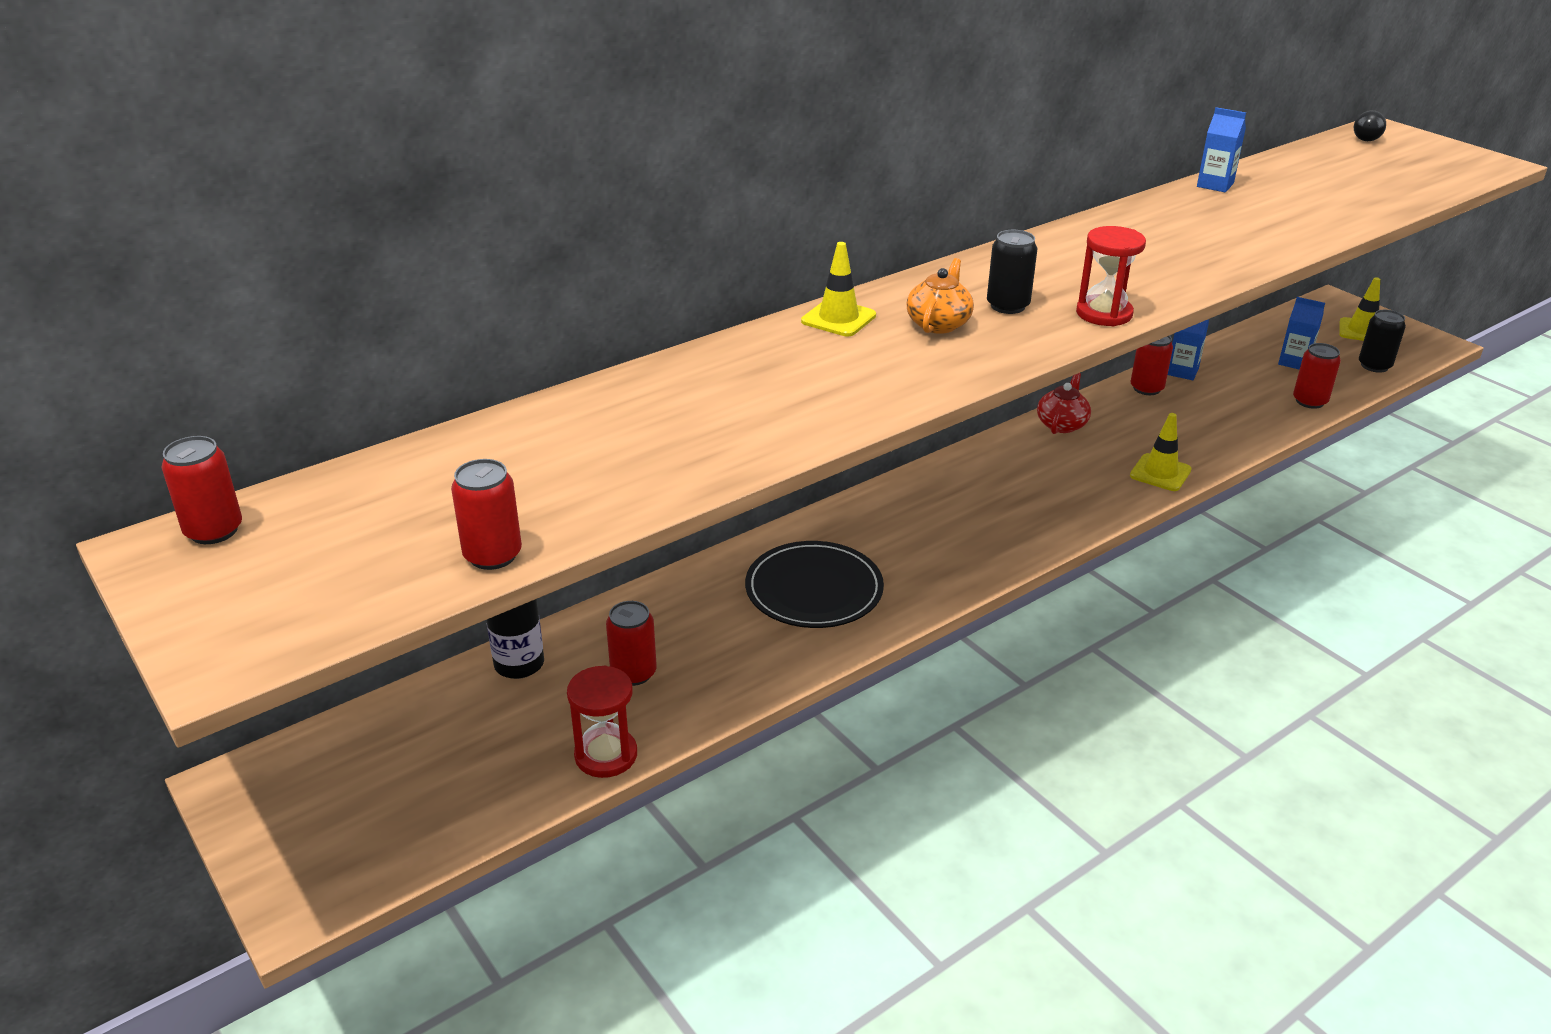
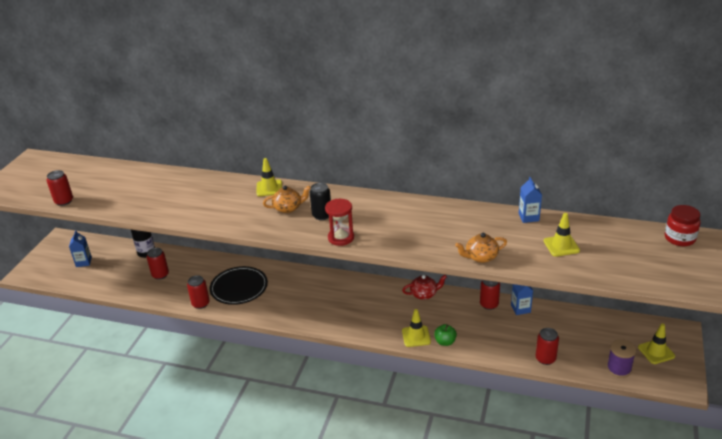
camera: 55 degrees right, 0 degrees up
(214, 531) = (45, 160): red can -> red can (200, 304)
(606, 755) = (118, 290): red hourglass -> none
(1198, 456) = (445, 342): none -> green apple
(1286, 243) = (480, 257): none -> orange teapot
(1294, 362) = (582, 340): blue carton -> blue carton (83, 262)
(1313, 193) = (561, 246): none -> yellow traffic cone
(1368, 137) = (679, 238): black light bulb -> red jar
(1374, 366) = (619, 369): black can -> purple spool

